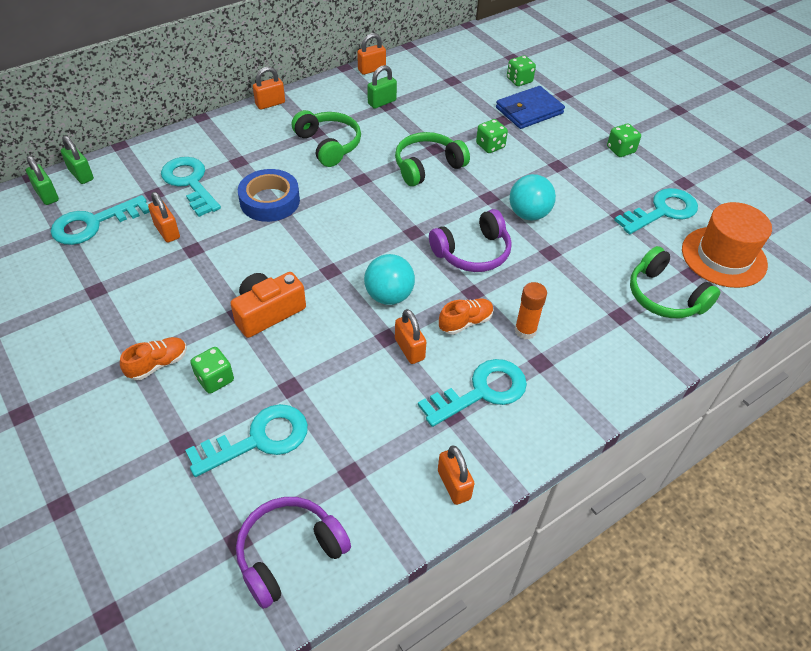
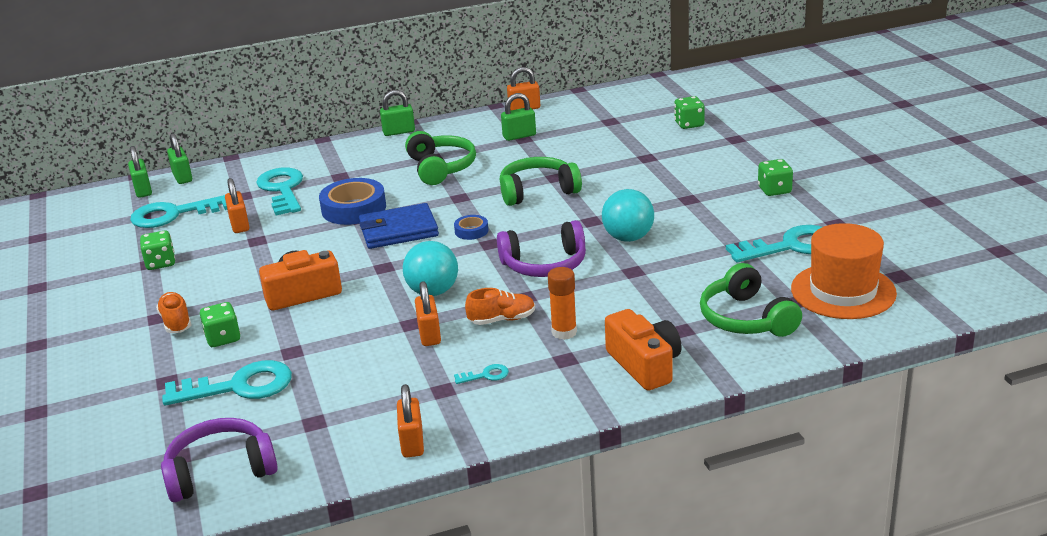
camera: 20 degrees right, 20 degrees down
(158, 364) = (176, 322): orange shoe -> orange shoe turned 90 degrees counterclockwise
(270, 103) = (399, 132): orange padlock -> green padlock
(390, 218) = (471, 231): none -> blue tape
(482, 391) = (486, 375): turquoise key -> turquoise key, size x0.43
(490, 146) = (619, 178): green dice -> green dice (160, 263)
(529, 110) = (684, 151): blue wallet -> blue wallet (398, 230)
(609, 360) = (644, 365): none -> orange camera

